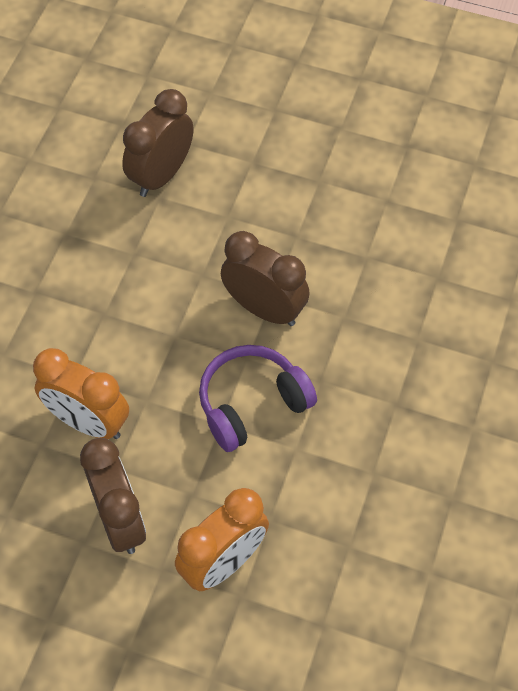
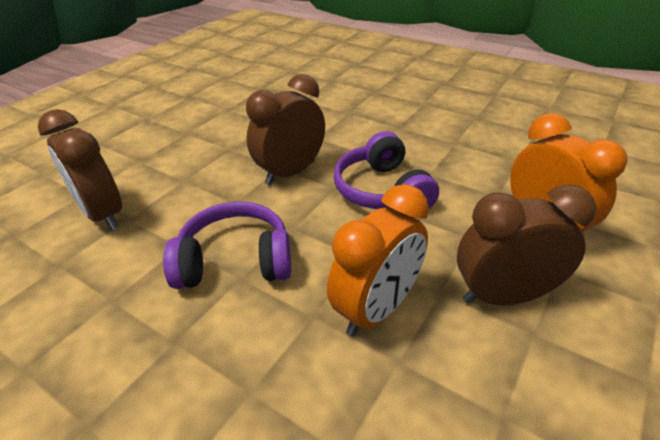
camera: 75 degrees left, 20 degrees down
(122, 303) = (235, 261): none -> purple headphones

